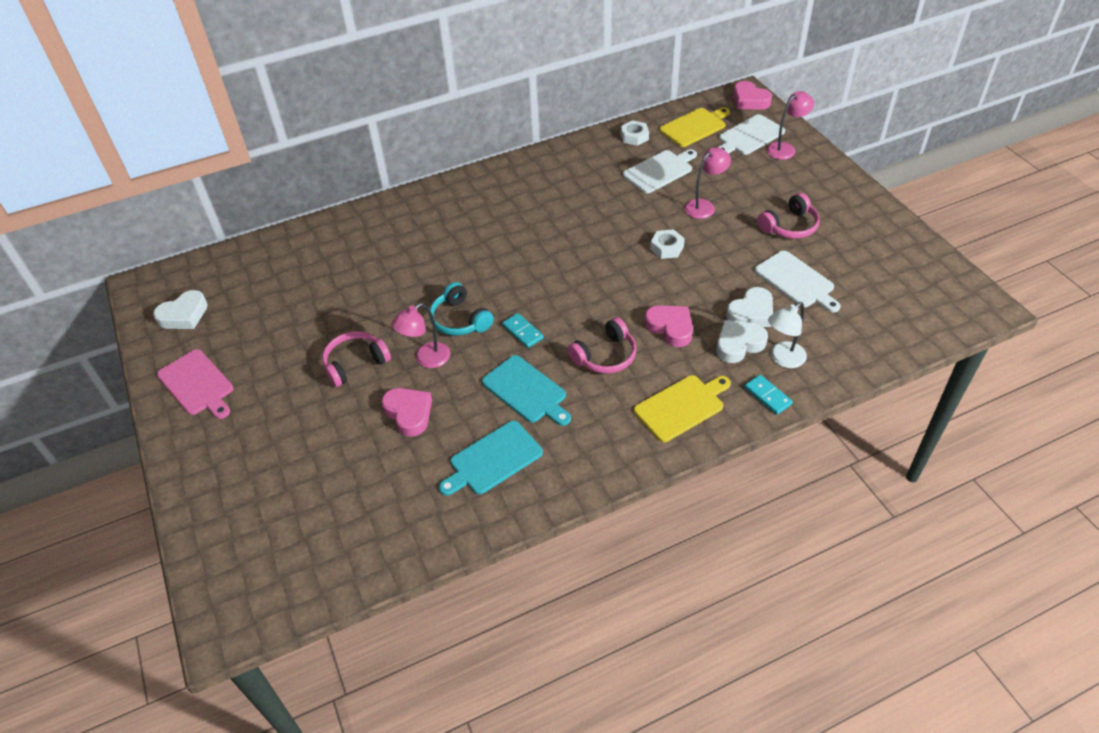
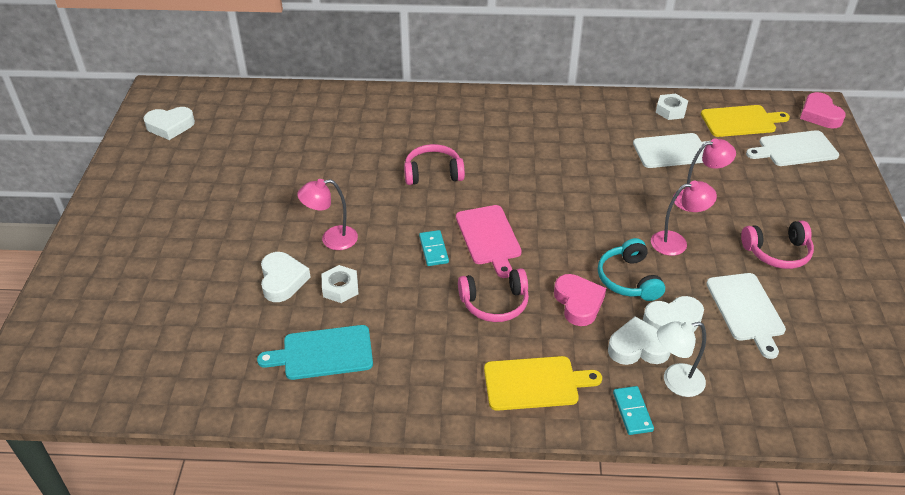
camera: 25 degrees right, 5 degrees down
(197, 384) = (138, 185): pink cutting board -> pink cutting board (489, 237)
(355, 363) = (270, 219): pink headphones -> pink headphones (433, 173)
(409, 413) = (282, 280): pink heart -> white heart
(460, 320) = (385, 217): turquoise headphones -> turquoise headphones (628, 279)
(526, 391) = (398, 304): turquoise cutting board -> none
(666, 248) = (629, 225): white nut -> white nut (340, 288)
(785, 148) = (827, 174): pink lamp -> pink lamp (676, 242)

